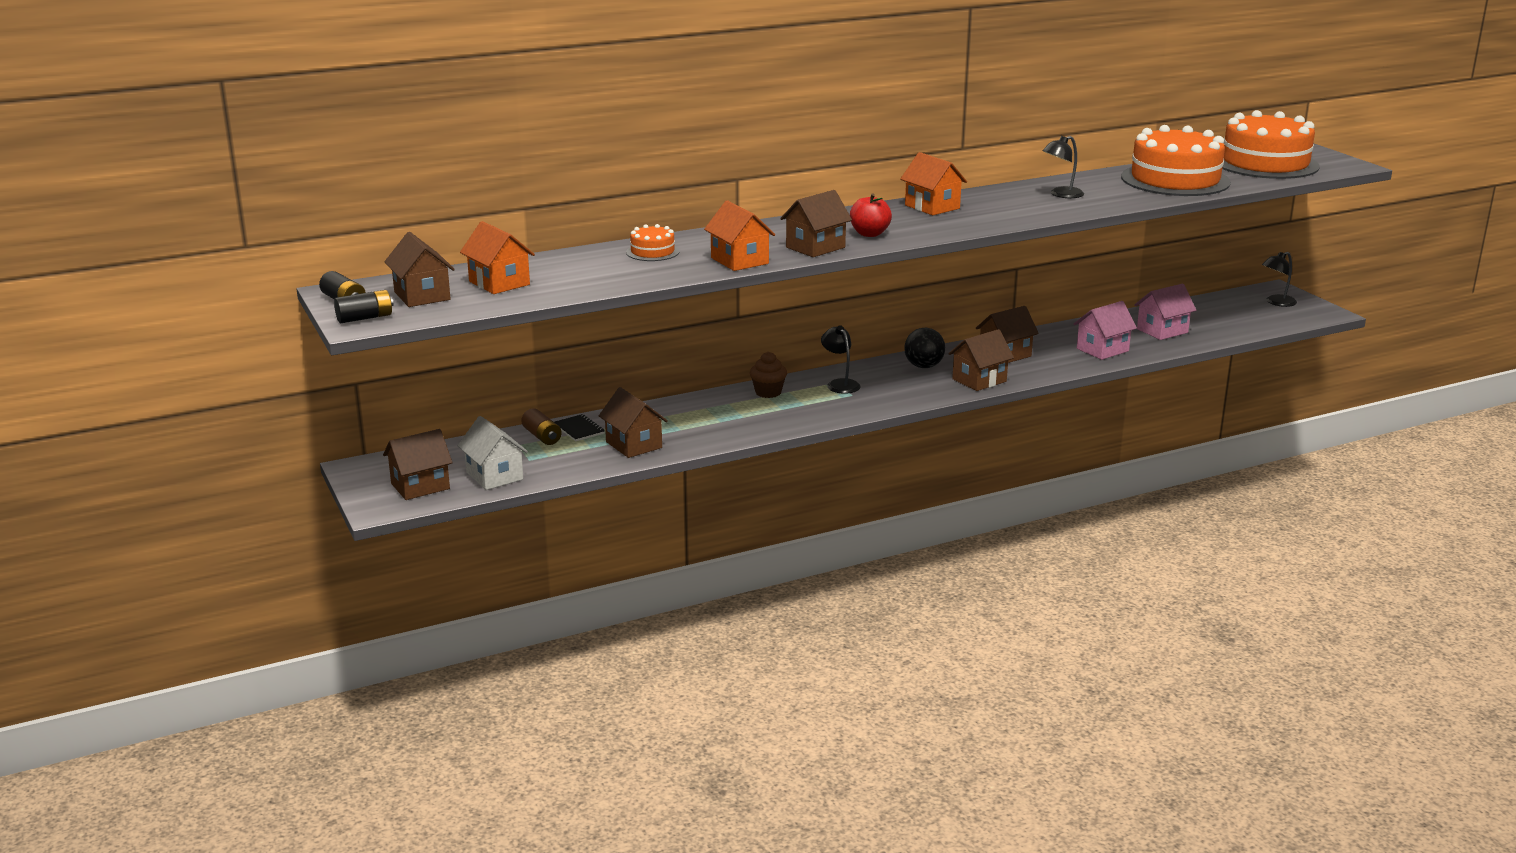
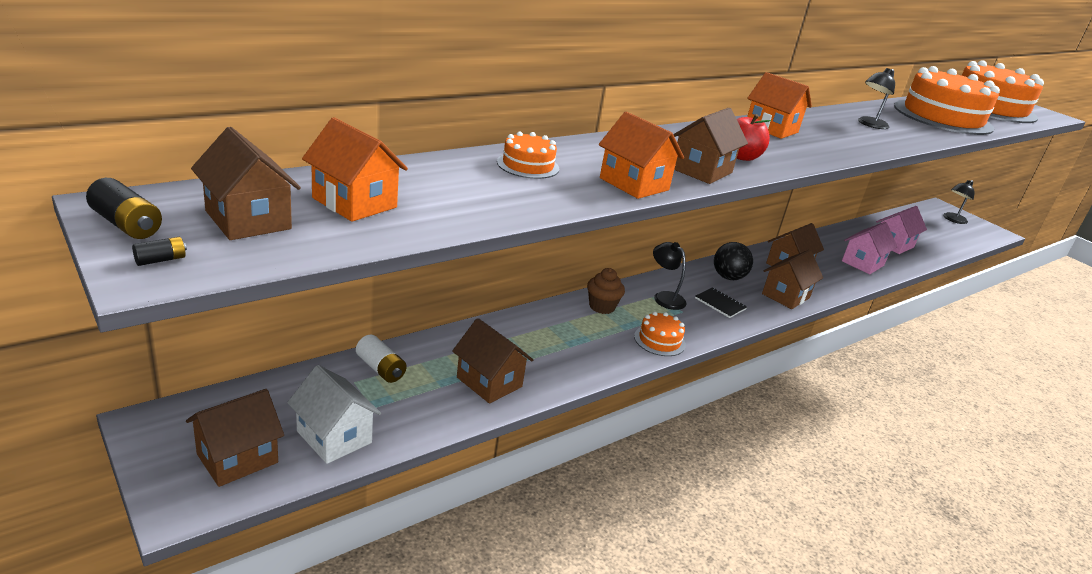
camera: 15 degrees left, 5 degrees up
(365, 318) = (161, 260): black battery -> black battery, size x0.55
(542, 436) = (380, 368): brown battery -> white battery
(579, 429) = (421, 357): black notebook -> black notebook (720, 304)
(813, 416) = (659, 340): none -> orange cake

